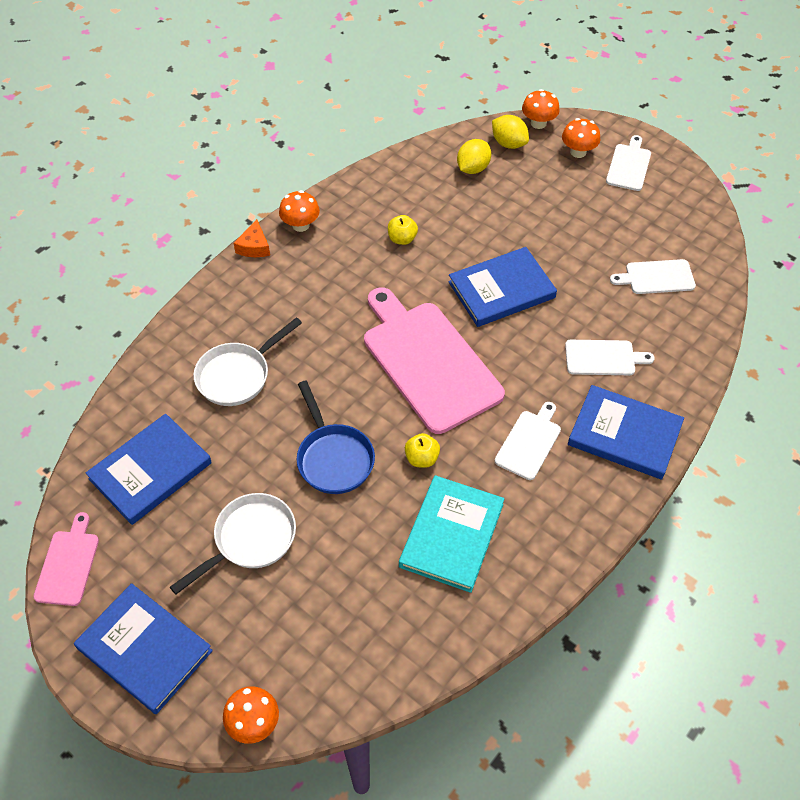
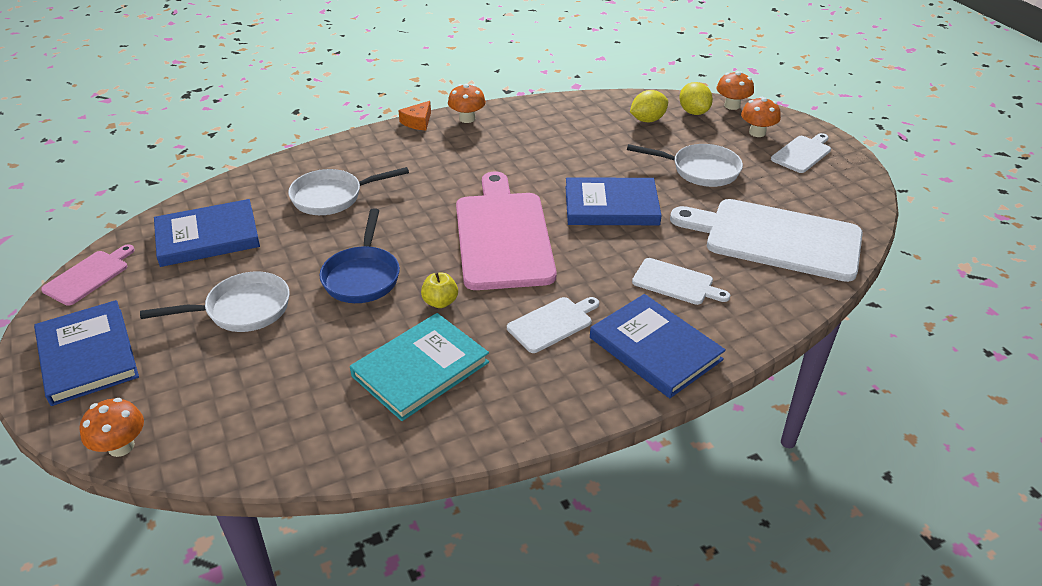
camera: 25 degrees right, 15 degrees down
(402, 239) = (547, 149): yellow apple -> none
(554, 218) = (700, 170): none -> white pan
(656, 277) = (775, 239): white cutting board -> white cutting board, size x2.09

